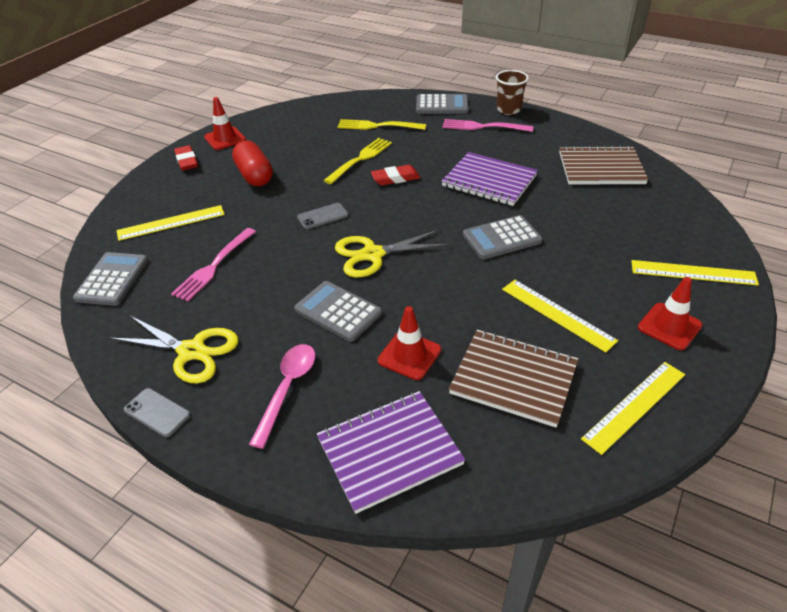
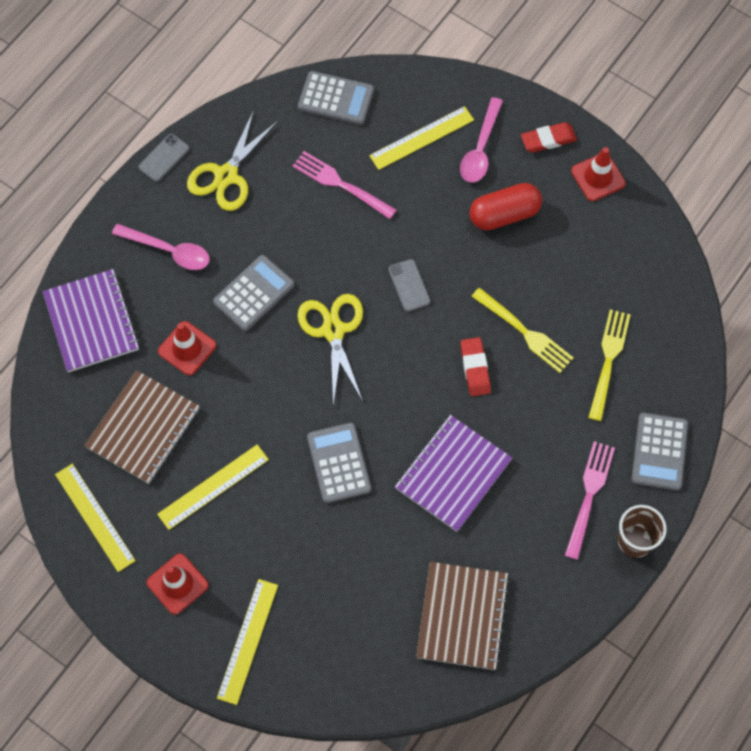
camera: 95 degrees right, 25 degrees up
(171, 223) = (421, 138): yellow ruler -> yellow ruler turned 75 degrees clockwise
(189, 191) = (480, 149): none -> pink spoon

